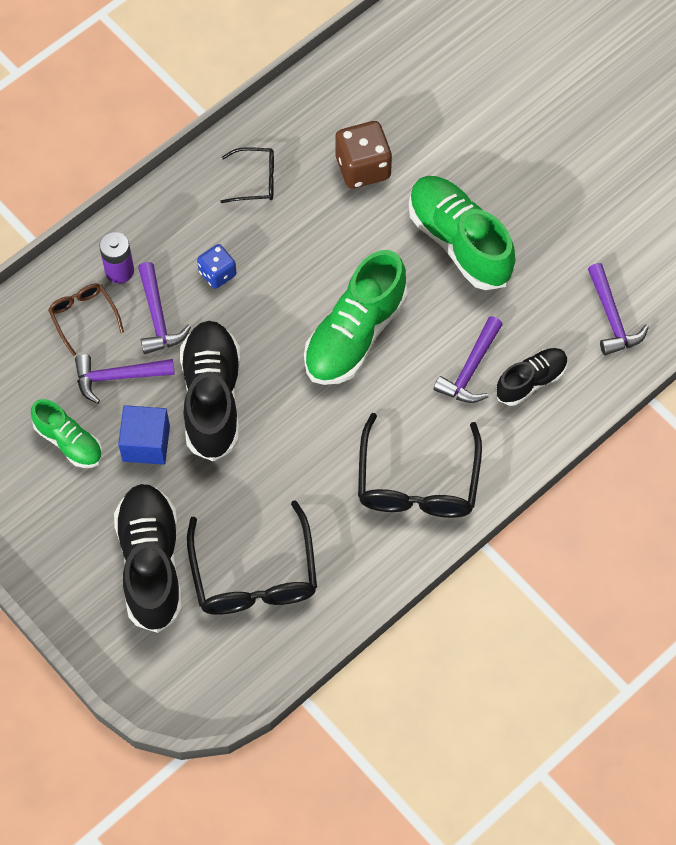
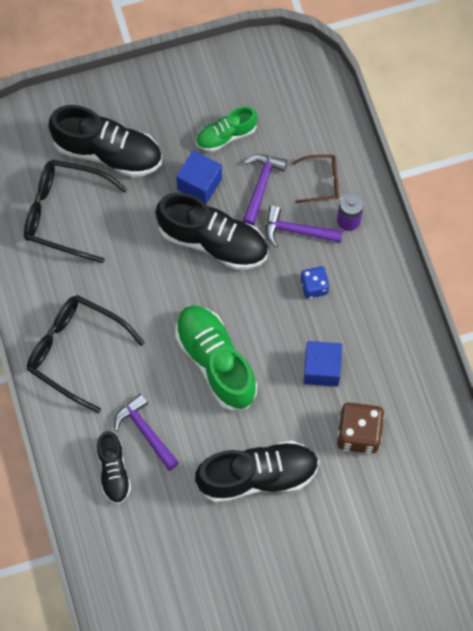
camera: 115 degrees right, 5 degrees up
(255, 180) = (383, 348): black glasses -> none
(309, 229) = (321, 369): none -> blue cube
(459, 242) = (257, 476): green shoe -> black shoe
(612, 318) = (135, 560): purple hammer -> none

